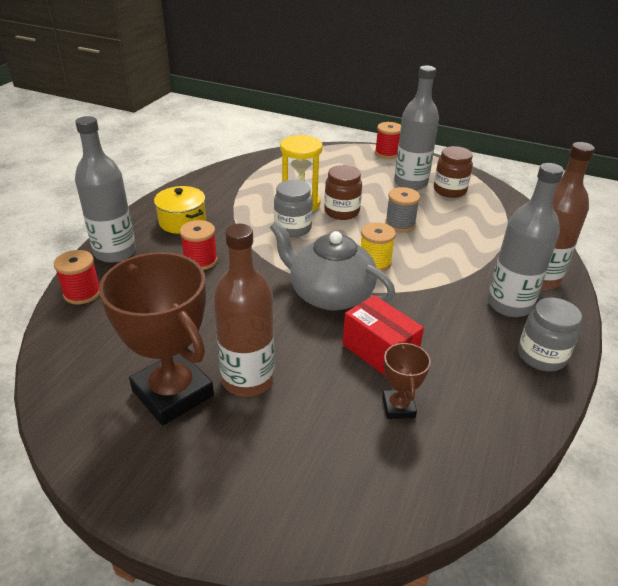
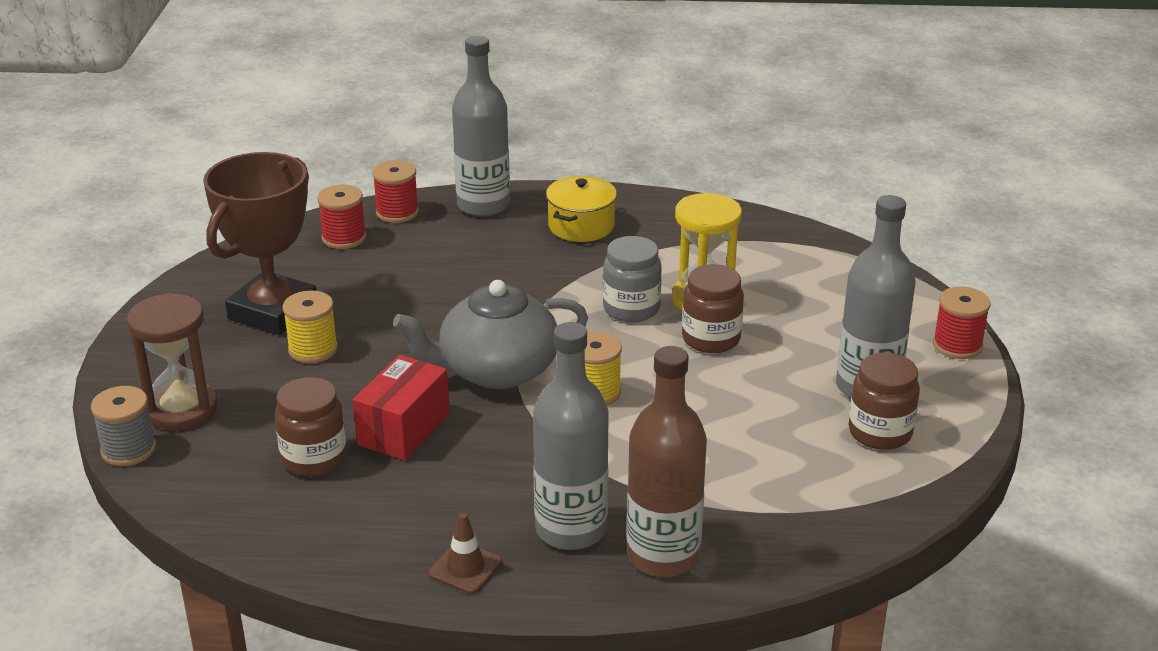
camera: 70 degrees right, 5 degrees down
(200, 260) = (505, 263): red spool -> red spool (344, 238)
(248, 379) = (313, 350): brown bottle -> yellow spool
(290, 484) = (181, 409): none -> brown hourglass
(329, 294) = (496, 370): grey teapot -> grey teapot turned 120 degrees counterclockwise
(398, 407) = (314, 459): brown trophy -> brown jar
(400, 224) = (719, 398): grey spool -> grey spool (128, 450)
(541, 356) = (465, 568): grey jar -> brown traffic cone

